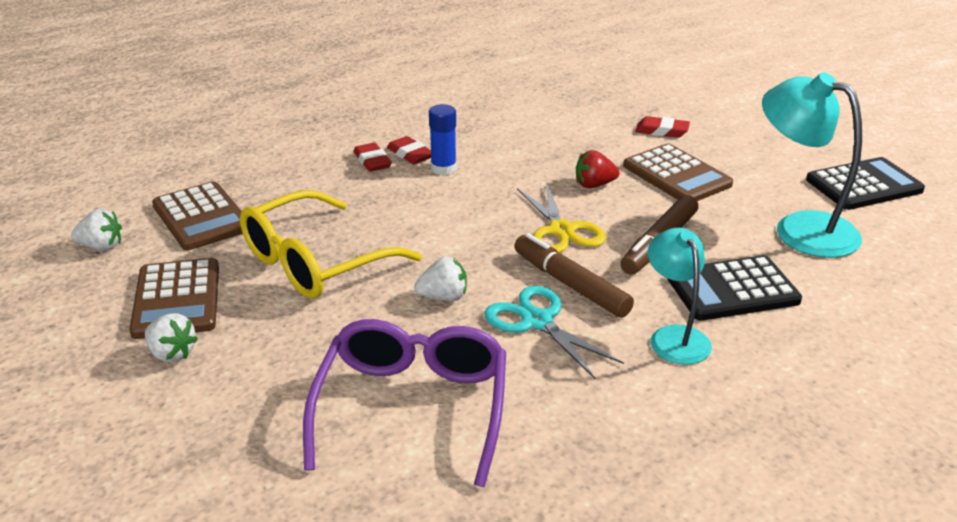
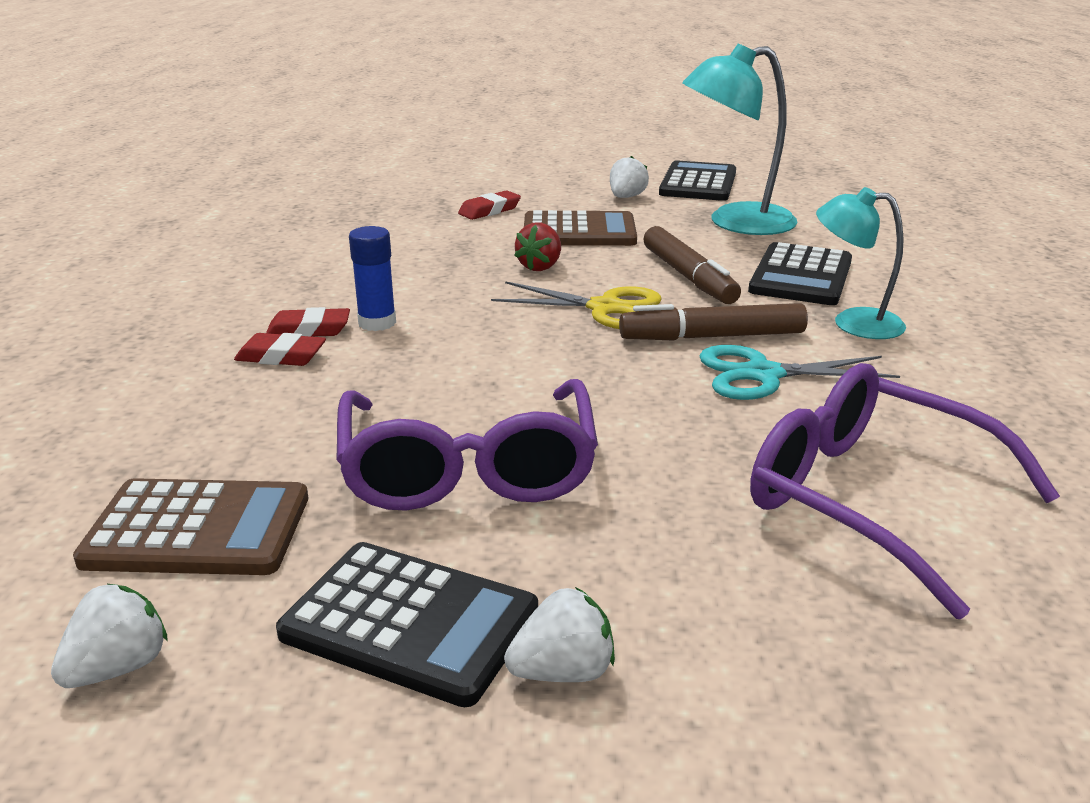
camera: 55 degrees left, 5 degrees down
(177, 299) = (410, 622): brown calculator -> black calculator
(315, 262) = (468, 469): yellow glasses -> purple glasses
(443, 297) = (657, 409): white strawberry -> white strawberry (626, 197)

